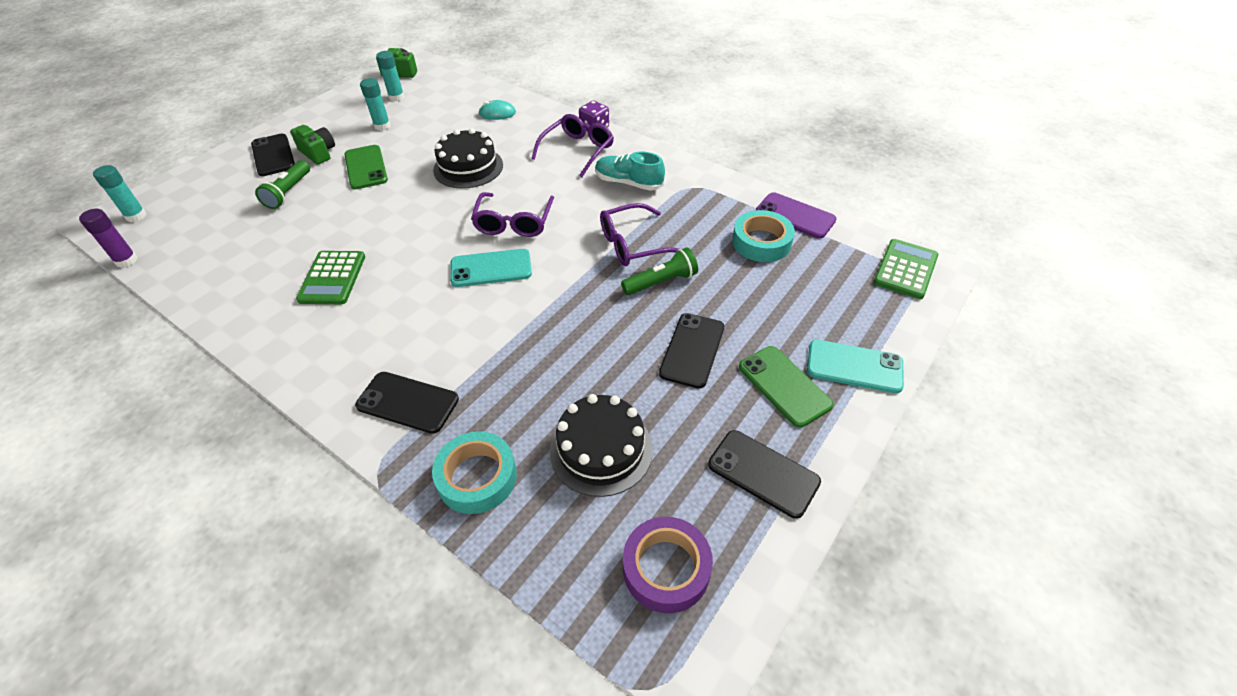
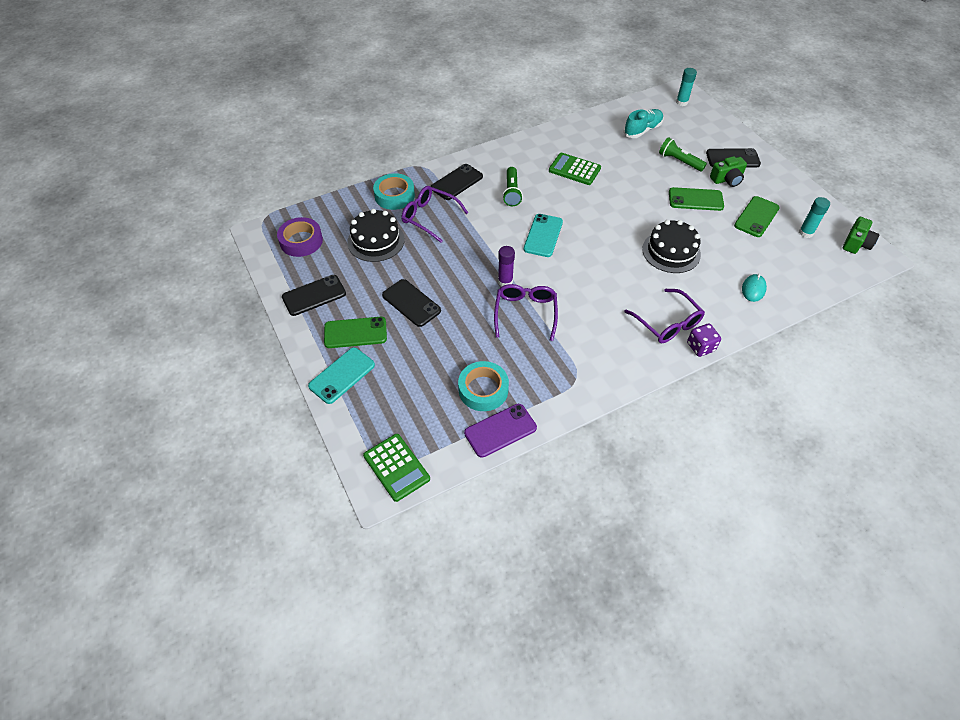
camera: 115 degrees right, 5 degrees up
(126, 260) = (636, 99): purple glue stick -> purple glue stick (505, 281)
(382, 126) = (756, 217): turquoise glue stick -> green phone
(513, 223) = (585, 258): purple glasses -> purple glasses (428, 217)
(628, 183) = (603, 339): turquoise shoe -> turquoise shoe (642, 130)
(661, 282) = (478, 313): green flashlight -> green flashlight (511, 192)

